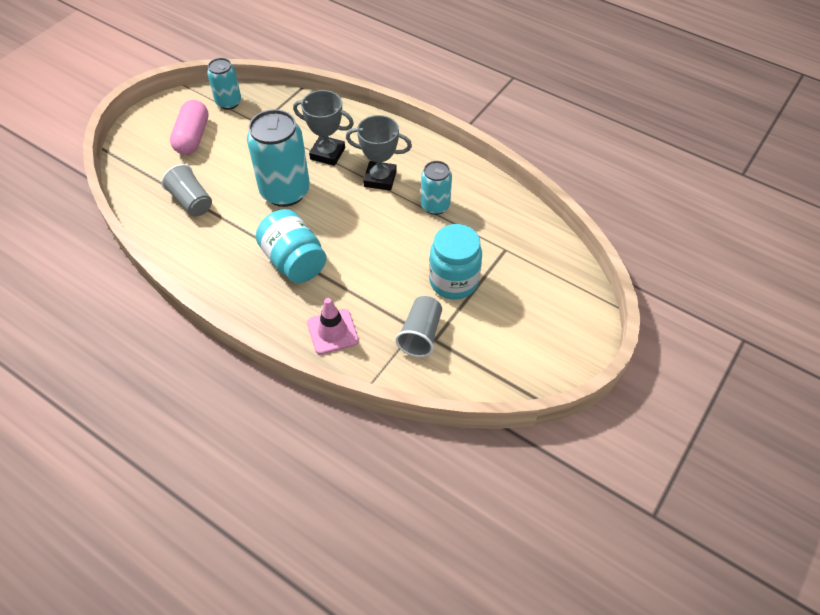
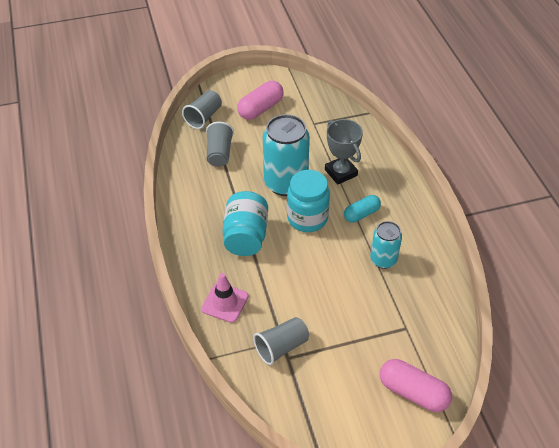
camera: 40 degrees right, 5 degrees down
(140, 176) = (204, 117): none -> grey cup
(228, 102) = (307, 96): turquoise can -> none
(380, 179) = (361, 214): grey trophy -> turquoise capsule
(453, 281) = (342, 325): turquoise jar -> turquoise jar (307, 218)
(558, 296) = (413, 392): none -> pink capsule

